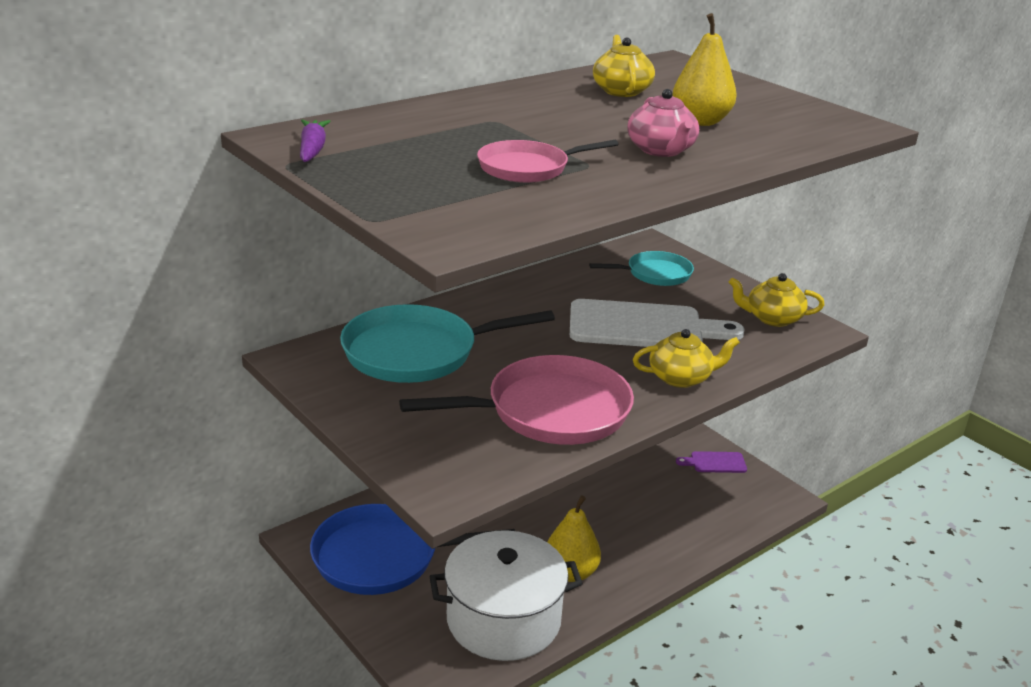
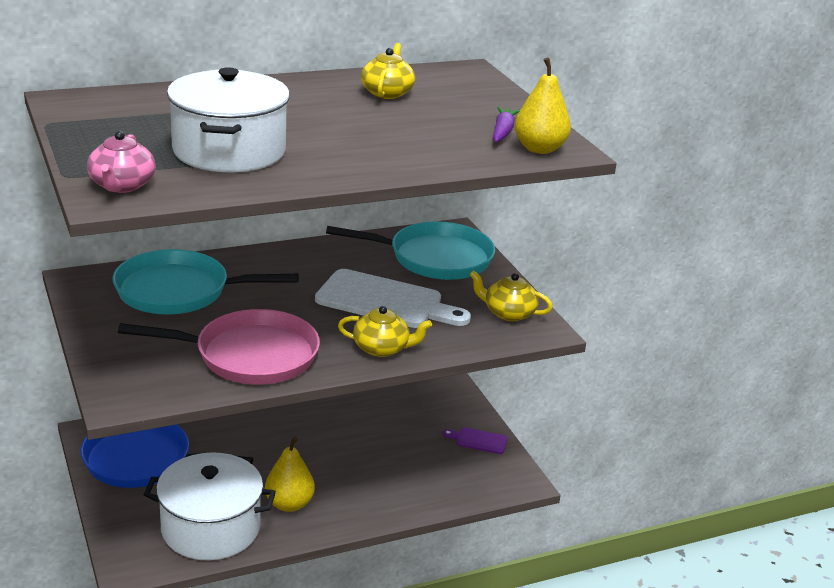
camera: 15 degrees right, 0 degrees up
(312, 149) = (78, 114): purple carrot -> purple carrot (503, 132)
(527, 168) = (229, 151): pink pan -> white pot
(655, 274) = (435, 258): turquoise pan -> turquoise pan, size x1.75
(661, 150) = (358, 150): pink teapot -> pink teapot (122, 185)
(700, 121) = (423, 129): yellow pear -> yellow pear (539, 149)

